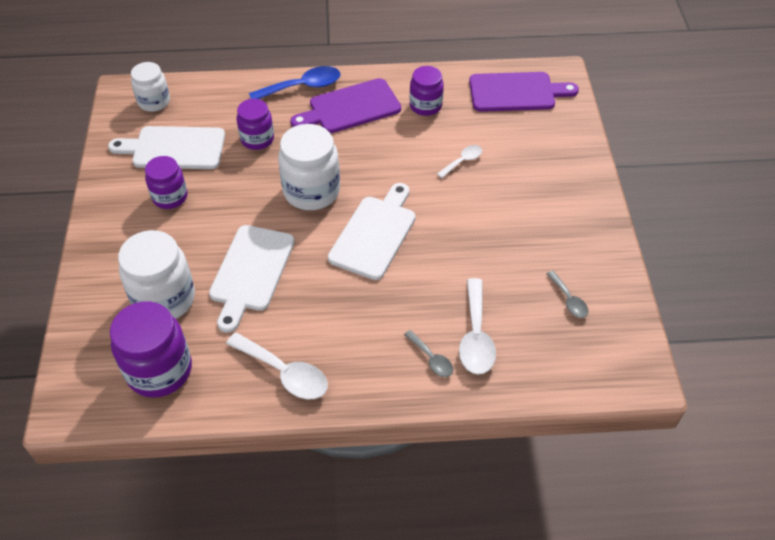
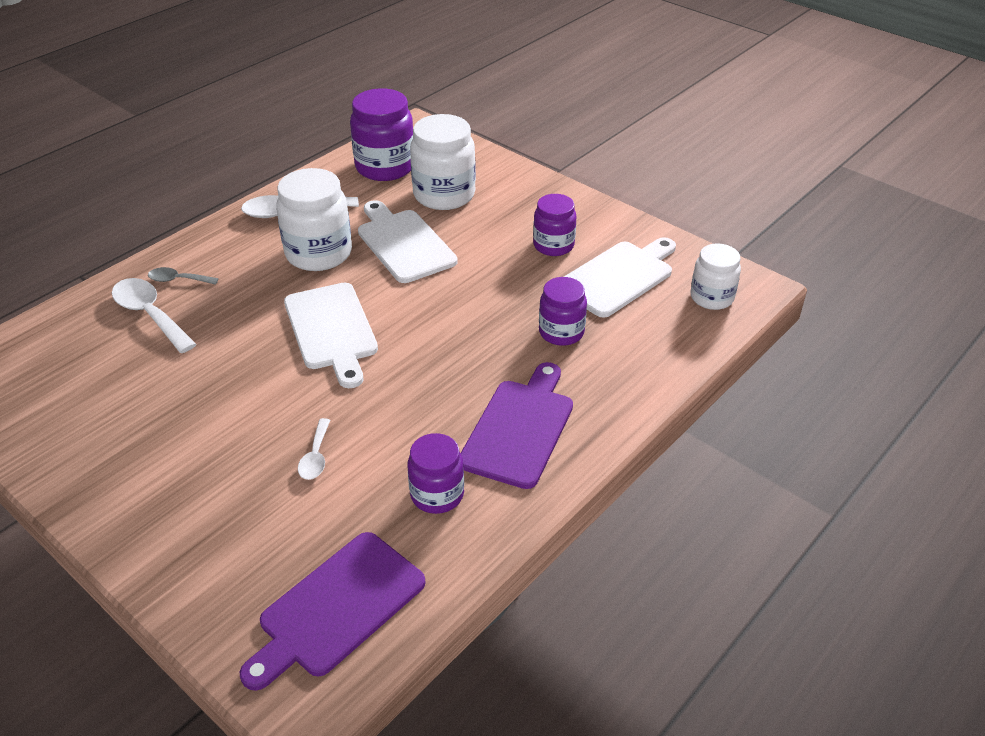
camera: 135 degrees right, 10 degrees down
(303, 87) = (605, 414): blue spoon -> none
(311, 191) = (439, 325): white jar -> white jar (319, 253)
(569, 300) = (72, 394): grey spoon -> none

